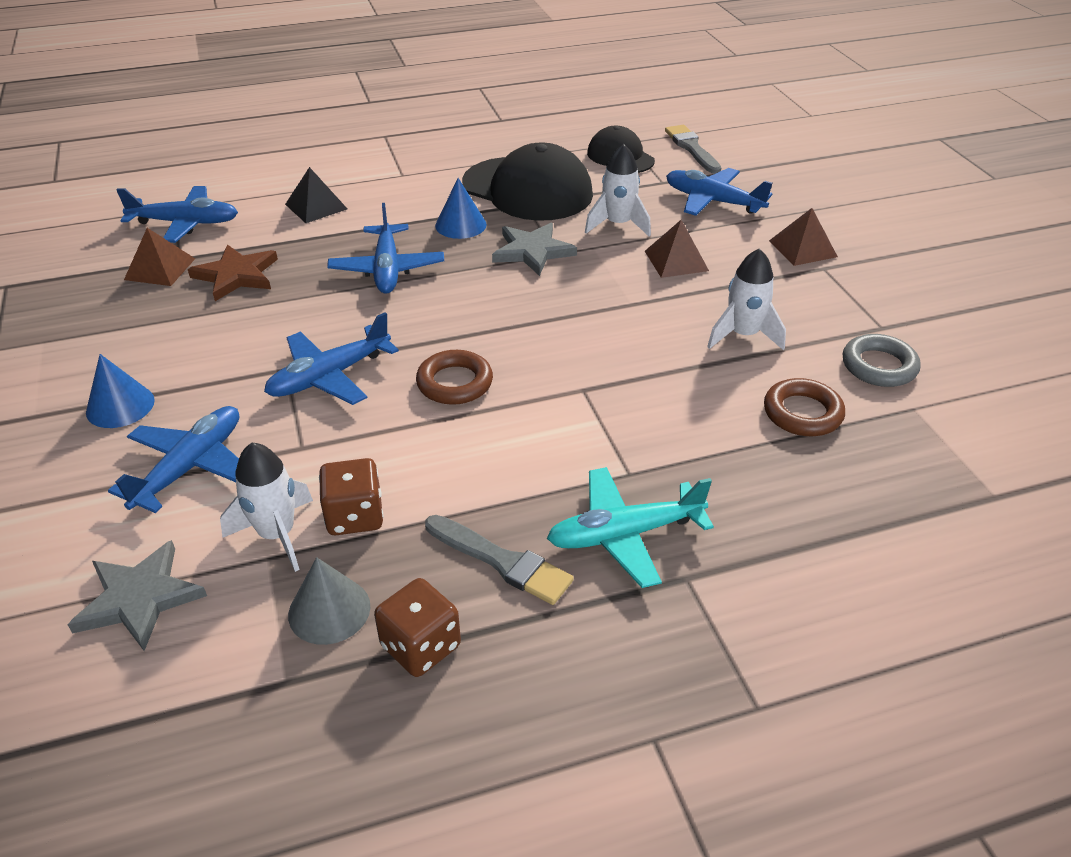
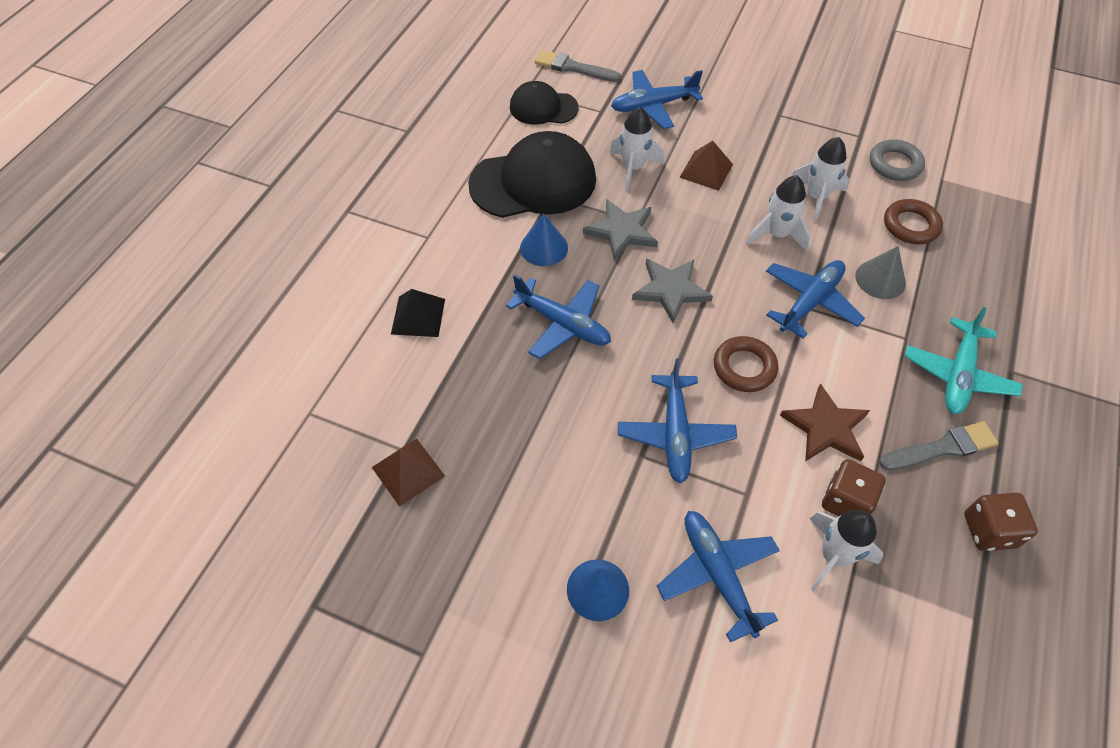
camera: 50 degrees left, 15 degrees up
(139, 598) = (844, 672): grey star -> grey star (670, 290)
(186, 223) = (347, 418): blue plane -> blue plane (810, 302)
(236, 275) = (475, 422): brown star -> brown star (826, 427)
(329, 610) = (927, 563): grey cone -> grey cone (880, 279)
(654, 332) = (776, 234): none -> white rocket
(803, 248) = (750, 107): brown pyramid -> none

